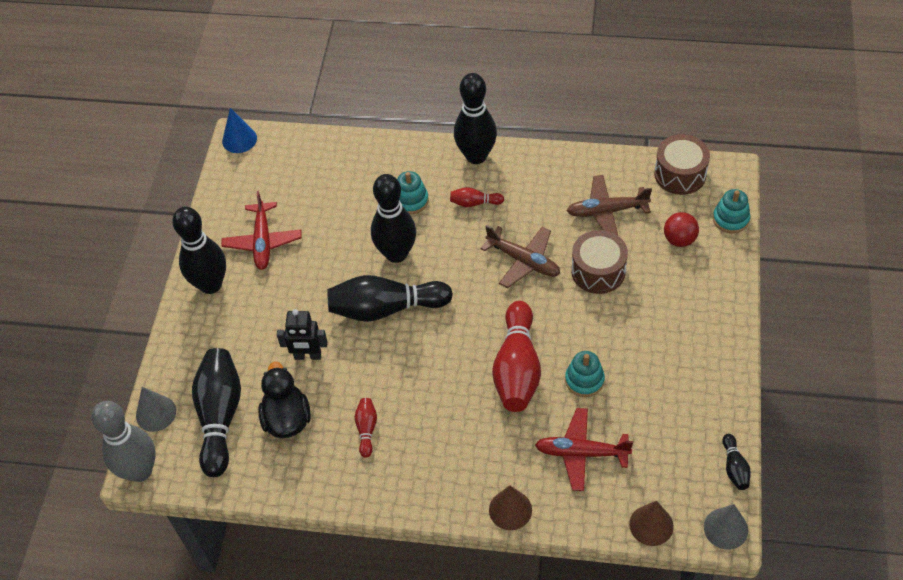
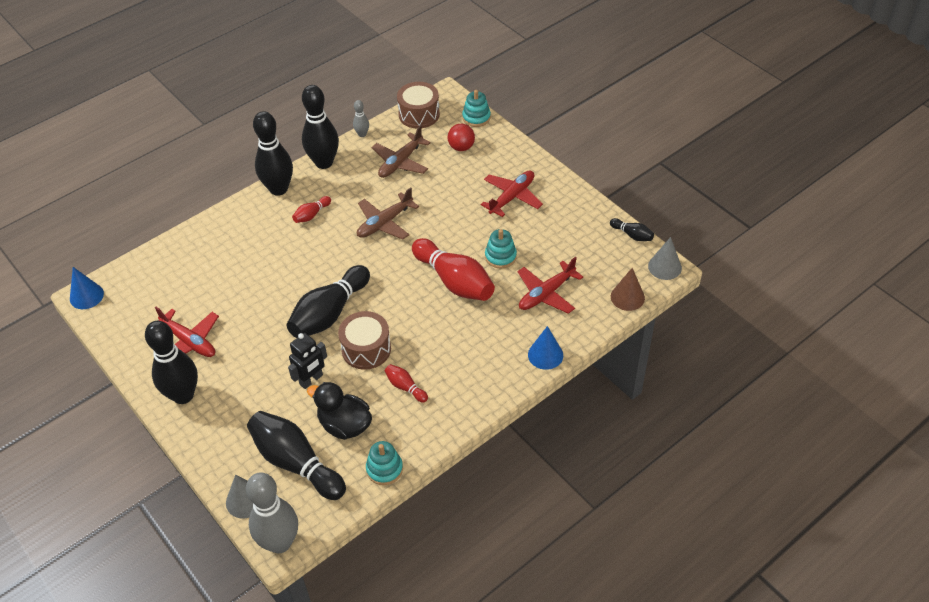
camera: 50 degrees left, 5 degrees down
(396, 254) = (296, 279): black bowling pin -> black bowling pin (324, 162)
(411, 200) = (266, 243): turquoise stacking toy -> turquoise stacking toy (384, 469)
(510, 510) = (545, 355): brown cone -> blue cone
(524, 261) = (384, 223): brown plane -> brown plane turned 150 degrees clockwise
(598, 271) = (436, 196): brown drum -> brown drum (366, 349)
(605, 156) = (362, 134): none -> grey bowling pin
(666, 329) = (512, 197): none -> red plane

